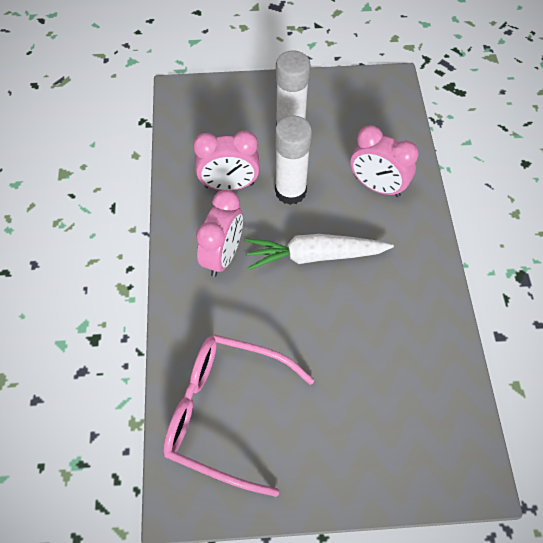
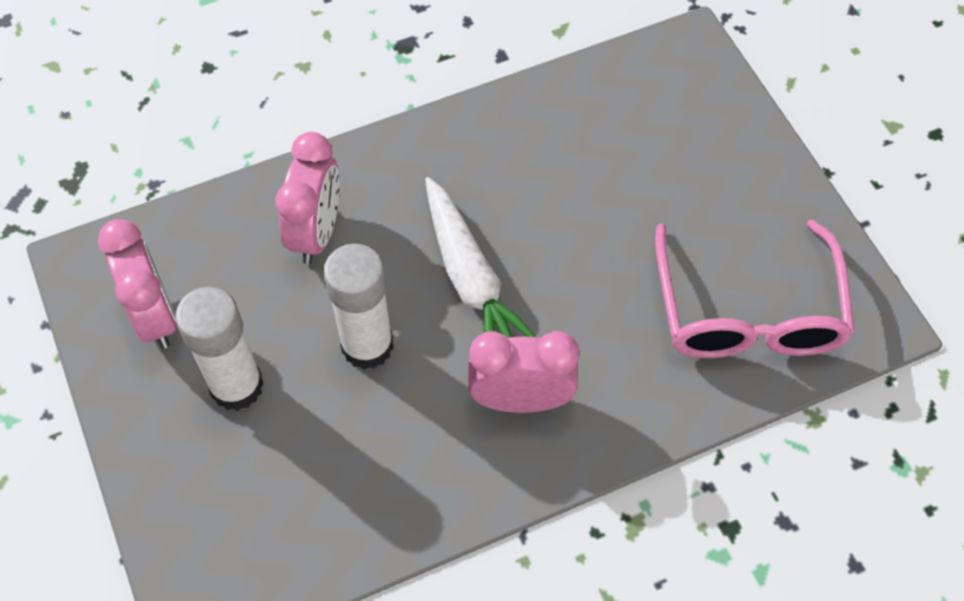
camera: 110 degrees left, 0 degrees up
(229, 185) = (387, 439): pink clock -> pink clock (155, 316)

